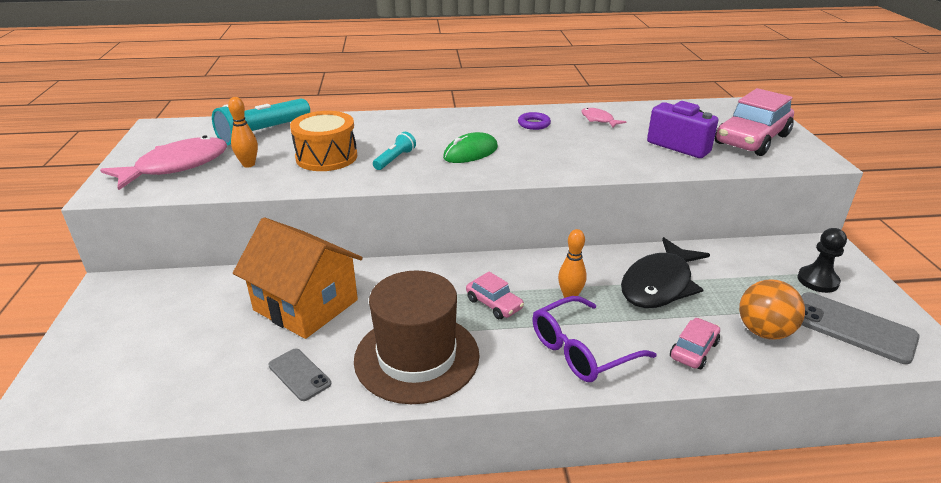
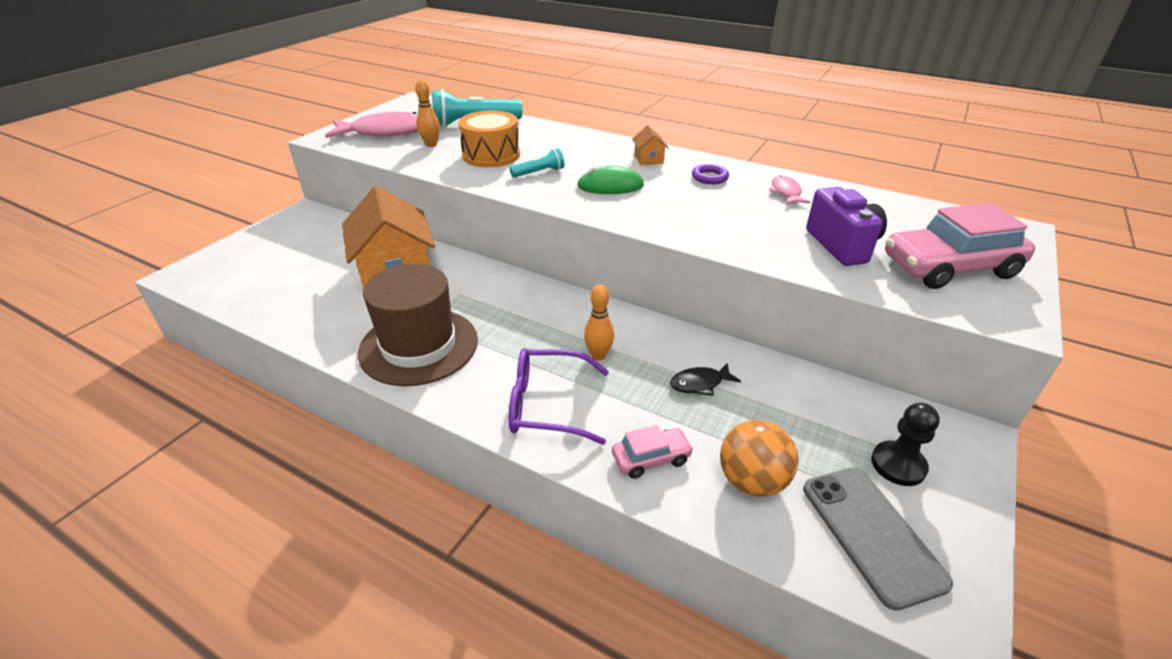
camera: 35 degrees right, 5 degrees up
(299, 374) = (333, 320): grey phone -> none
(468, 122) = (648, 159): none -> orange house
(494, 304) = (526, 332): pink car -> none
(659, 284) = (700, 384): black fish -> black fish, size x0.48

